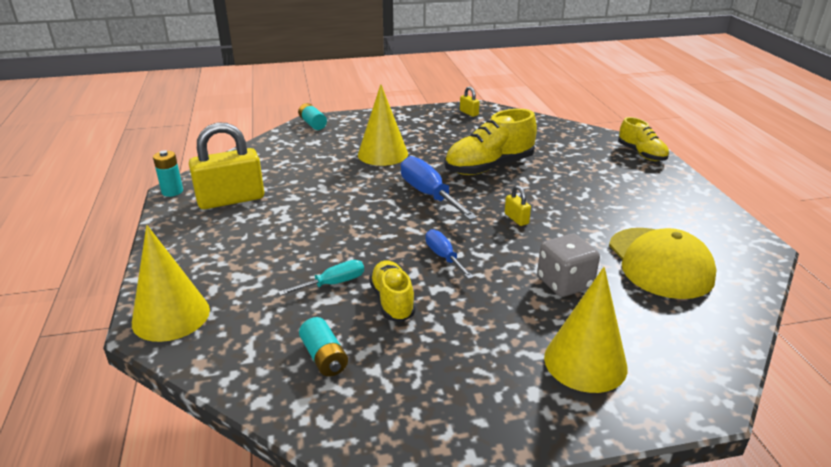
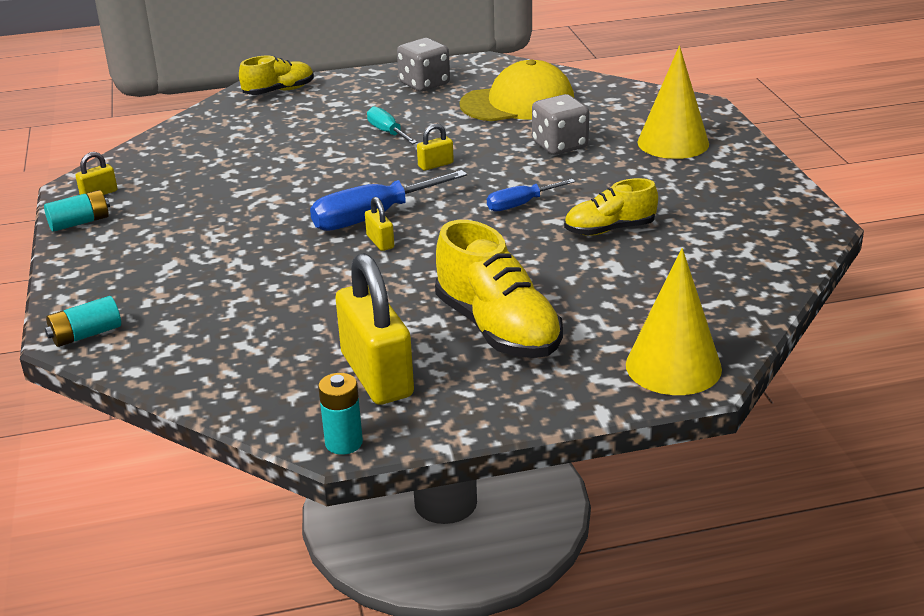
camera: 90 degrees left, 0 degrees up
(324, 357) = (710, 259): turquoise battery -> turquoise battery (80, 222)
(333, 283) = (585, 266): turquoise screwdriver -> turquoise screwdriver (387, 132)
(383, 154) = (237, 257): yellow cone -> none
(392, 198) = (380, 242): none -> yellow padlock
(489, 167) = (297, 179): yellow shoe -> yellow shoe (497, 329)
(685, 213) = (424, 84): none -> grey dice

